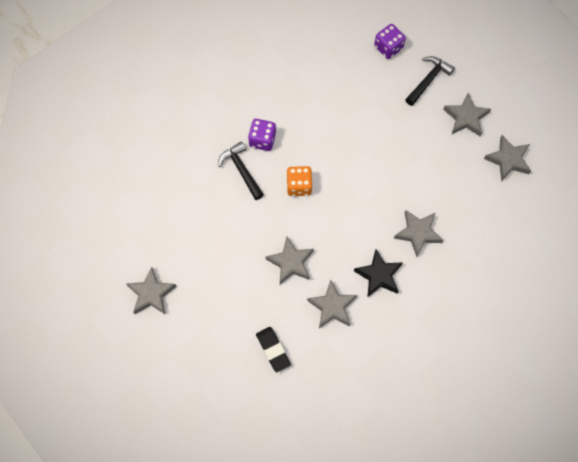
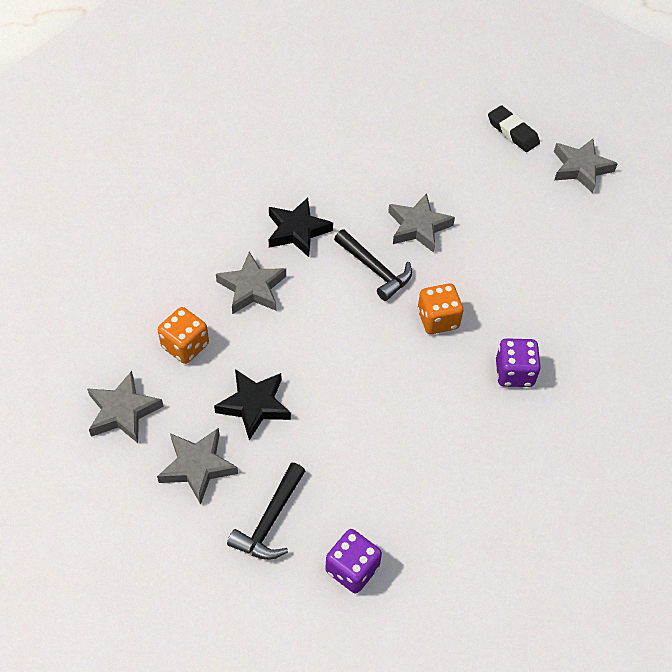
camera: 165 degrees right, 15 degrees down
(241, 170) = (528, 326): black hammer -> black hammer (375, 270)
(273, 350) = (410, 138): black eraser -> black eraser (512, 132)
(332, 306) = (350, 189): grey star -> none
(428, 149) = (254, 405): none -> black star
(467, 197) = (185, 346): none -> orange dice

